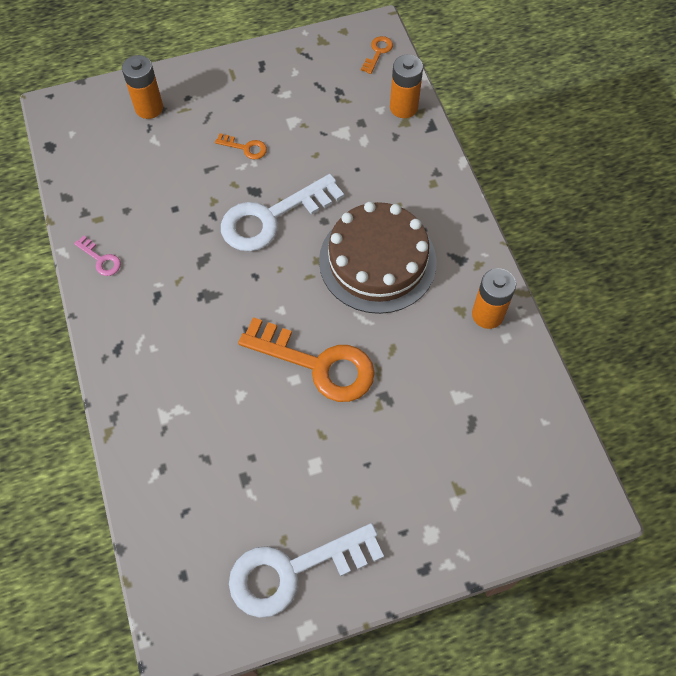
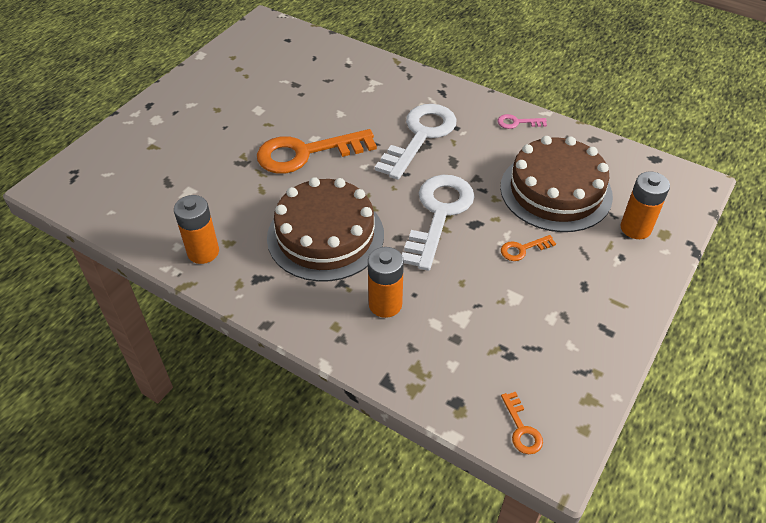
camera: 140 degrees right, 15 degrees down
(161, 174) = (555, 191): none -> brown cake
(292, 571) = (228, 68): white key -> white key (420, 136)
(403, 107) = (432, 383): orange battery -> orange battery (385, 304)

